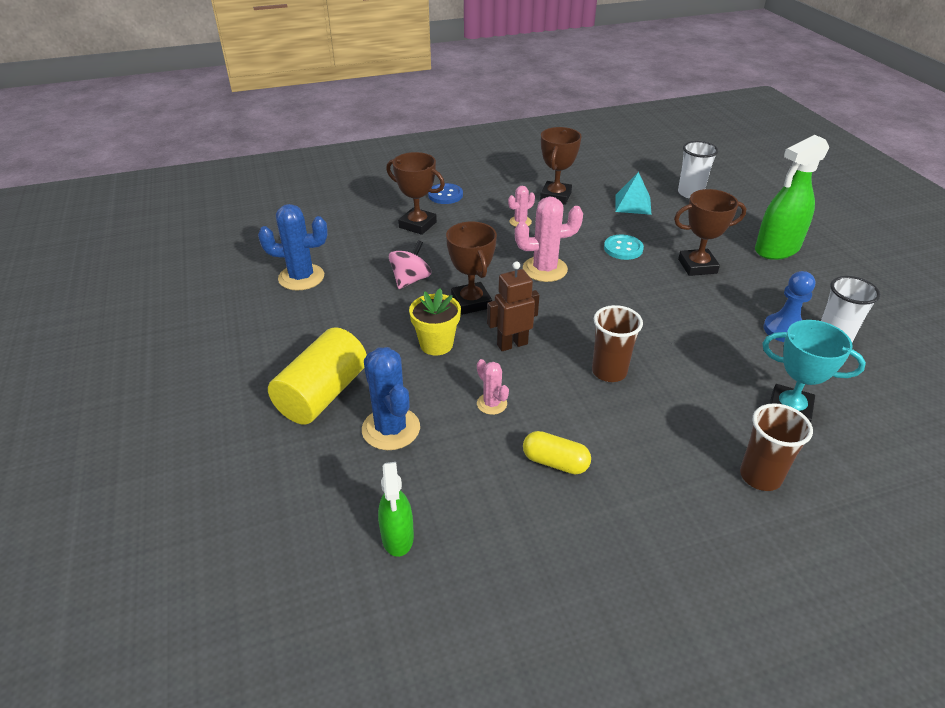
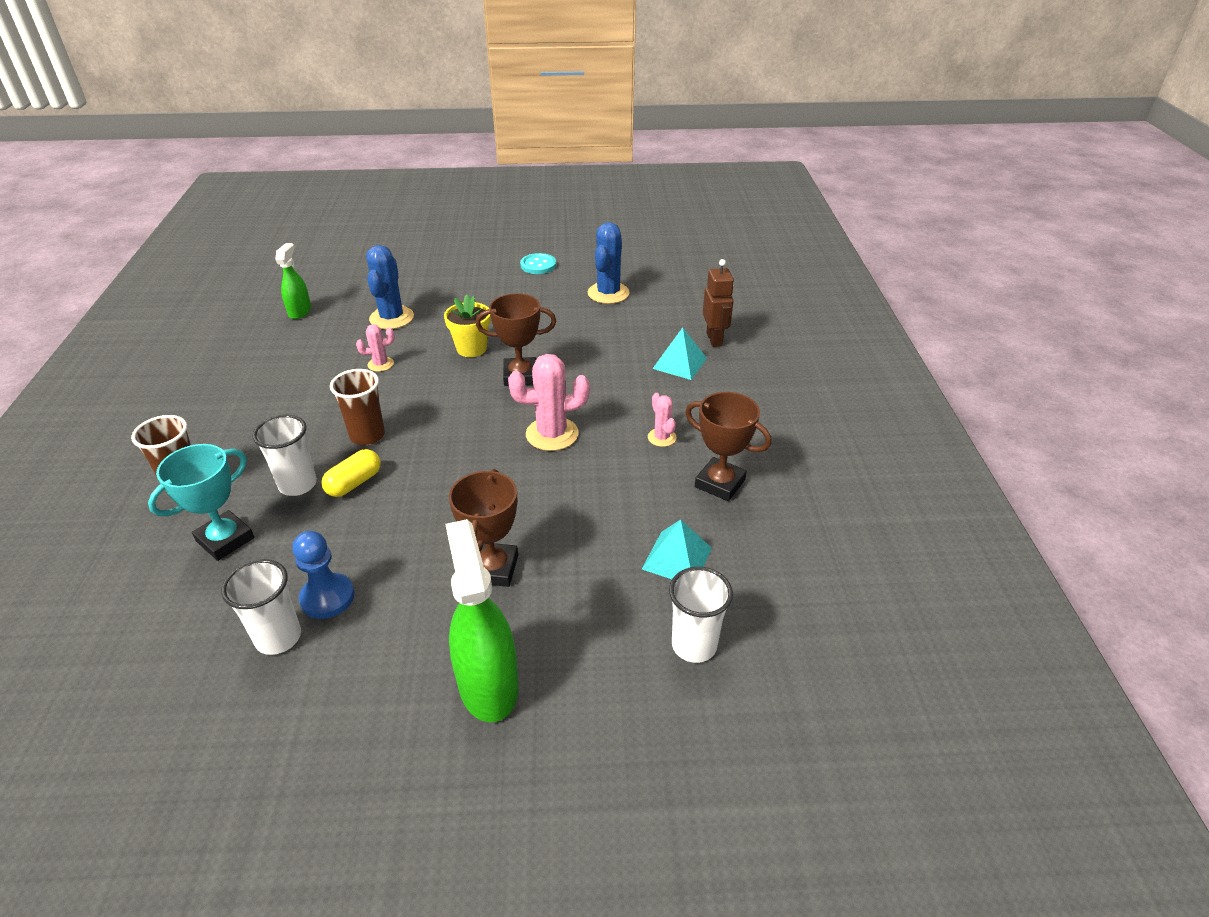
camera: 105 degrees right, 0 degrees up
(322, 394) = (449, 295): yellow cylinder -> none
(391, 429) = (391, 318): blue cactus -> blue cactus turned 75 degrees counterclockwise
(397, 537) = (300, 311): green spray bottle -> green spray bottle turned 90 degrees clockwise
(410, 280) = (576, 347): pink spinning top -> none
(417, 225) = (679, 363): brown trophy -> turquoise pyramid
(445, 195) = (745, 391): blue button -> none
(512, 344) = (444, 388): brown robot -> brown robot (714, 339)
(545, 269) = (552, 434): pink cactus -> pink cactus turned 75 degrees clockwise
(555, 462) = (298, 382): yellow capsule -> yellow capsule (354, 483)
(623, 248) = (565, 510): turquoise button -> turquoise button (538, 265)
(699, 392) = (298, 485): none -> white cup

